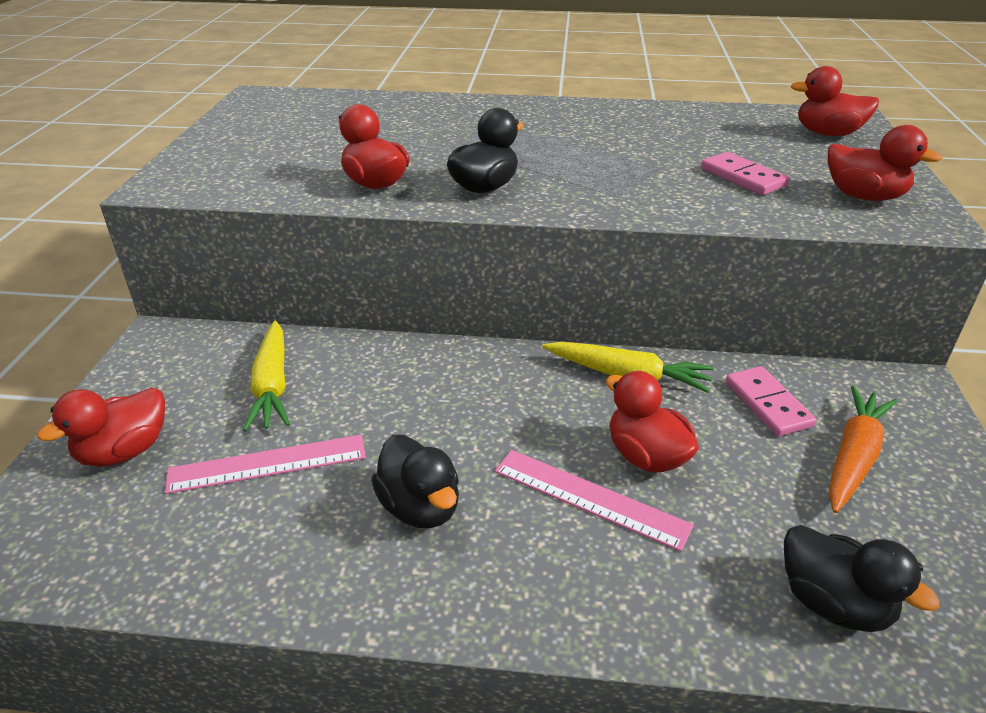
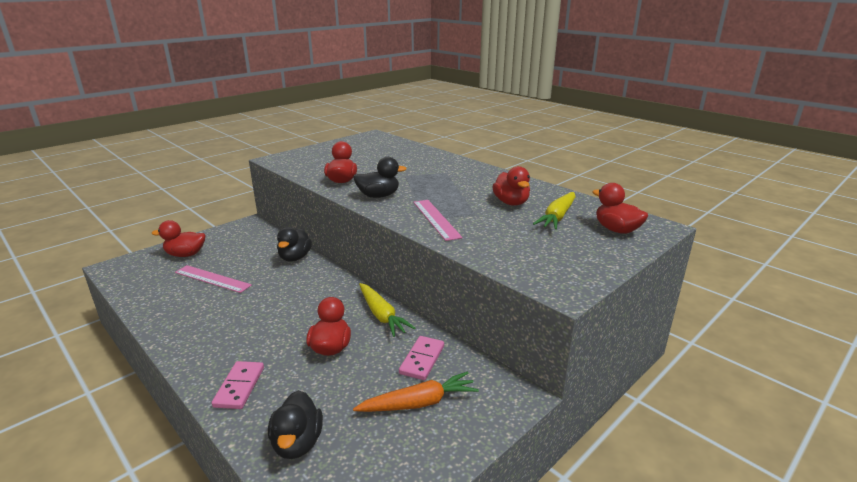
camera: 40 degrees right, 10 degrees down
(272, 385) = (255, 254): yellow carrot -> yellow carrot (557, 217)
(420, 507) = (228, 317): black duck -> black duck (295, 257)
(590, 498) = (284, 348): pink ruler -> pink ruler (436, 219)
(742, 177) = (507, 232): pink domino -> pink domino (239, 387)
(863, 196) = (554, 264): red duck -> red duck (511, 203)

